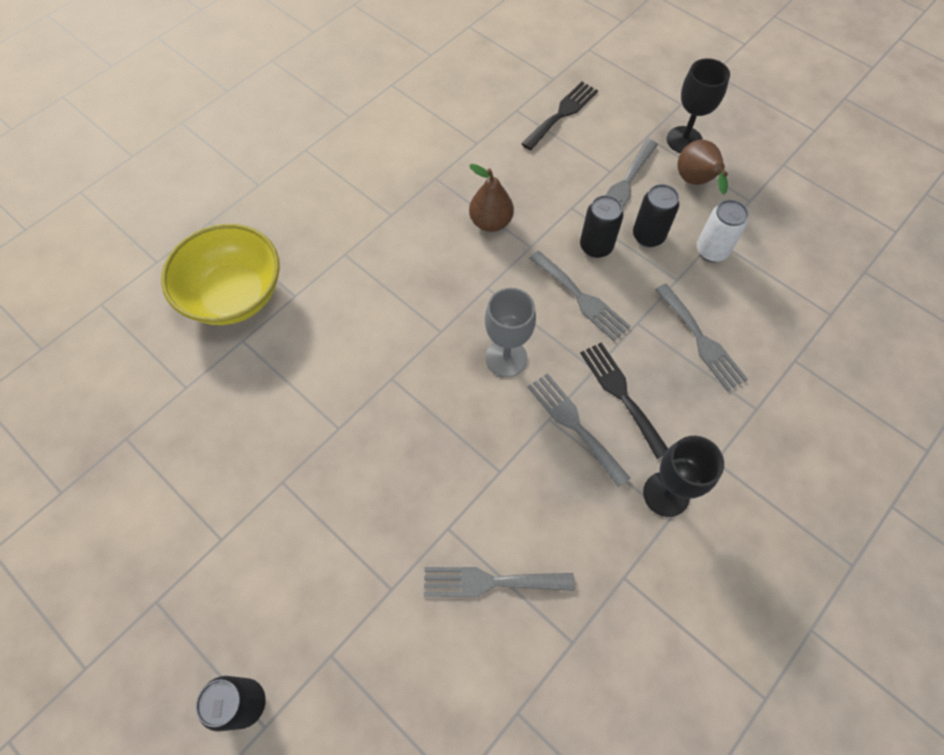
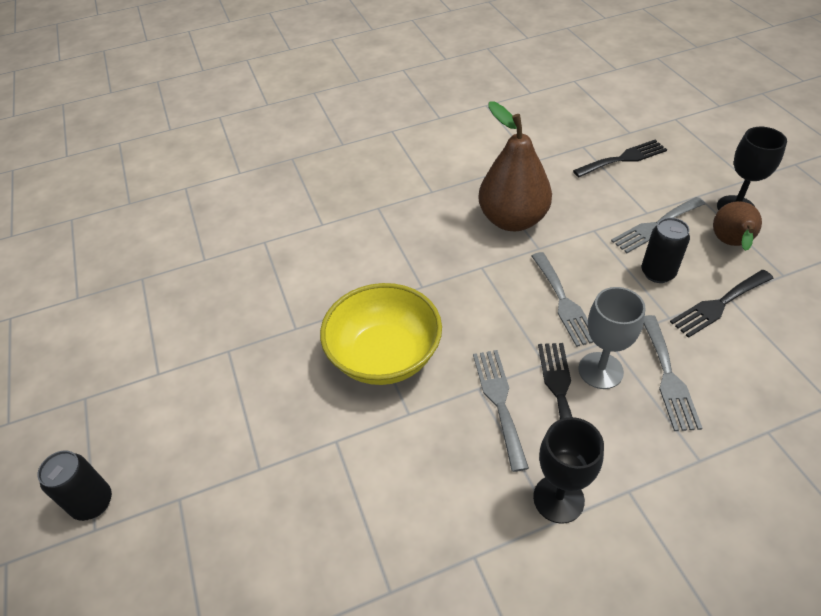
camera: 30 degrees right, 15 degrees down
(234, 295) = (278, 210): yellow bowl -> yellow bowl (384, 356)
(490, 222) = (512, 220): brown pear -> brown pear, size x1.71
(490, 582) = (345, 501): grey fork -> none
(506, 358) = (467, 325): grey goblet -> grey goblet (600, 370)
(596, 247) = (600, 266): black can -> none
(711, 251) = (719, 305): white can -> black fork

